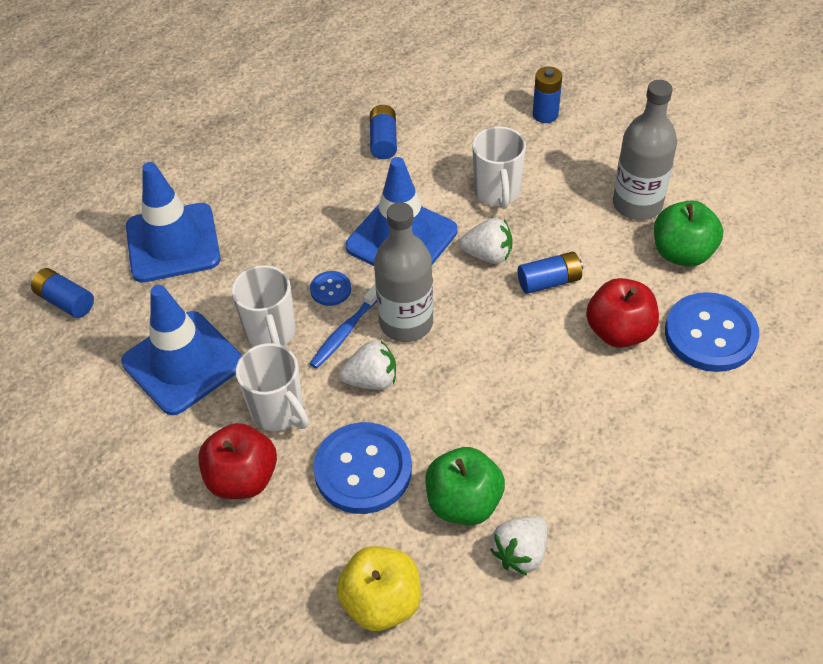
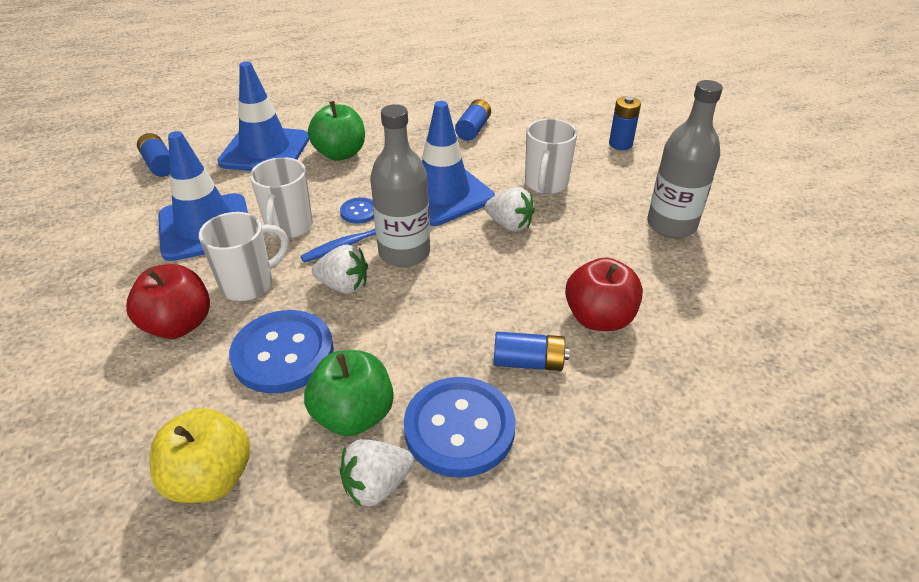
camera: 20 degrees right, 10 degrees down
(278, 411) = (249, 284): white mug -> white mug turned 105 degrees counterclockwise
(549, 281) = (553, 259): blue battery -> blue battery (528, 362)
(682, 253) = (697, 273): green apple -> green apple (340, 154)
(710, 334) = (694, 349): blue button -> blue button (459, 428)

